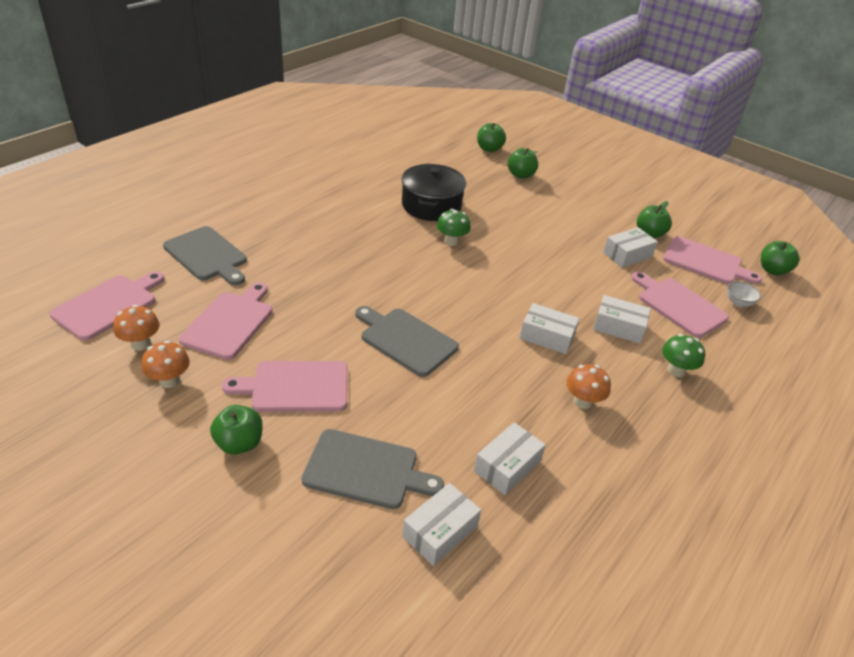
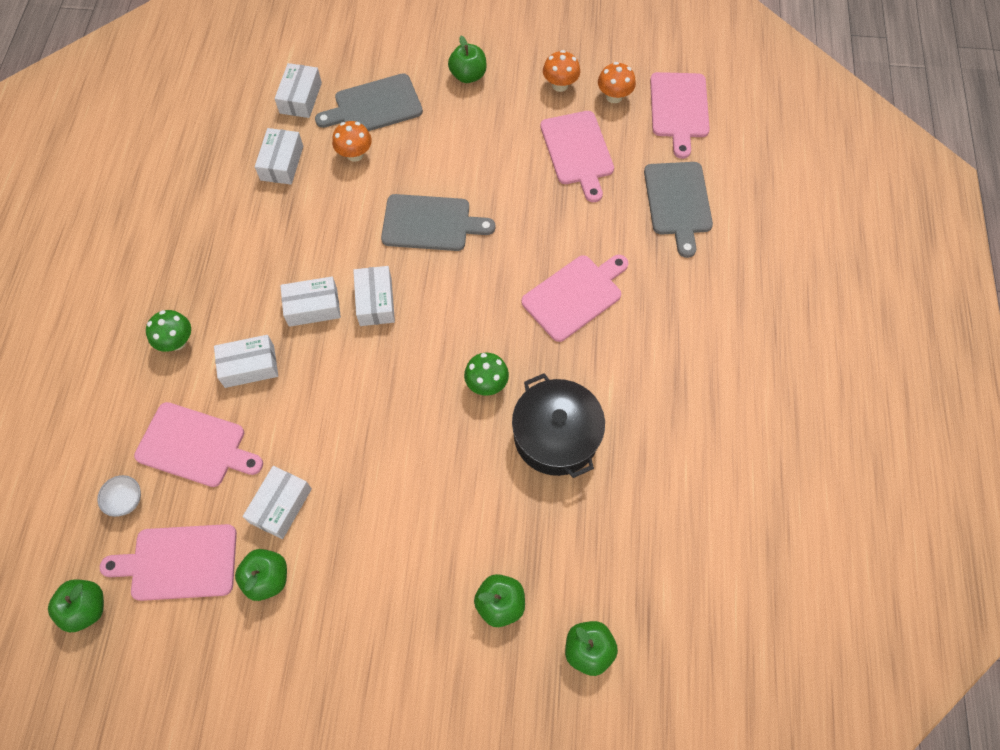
camera: 150 degrees right, 25 degrees up
(207, 255) = (678, 202): grey cutting board -> grey cutting board turned 105 degrees counterclockwise
(295, 387) = (474, 132): pink cutting board -> pink cutting board (575, 295)
(493, 315) = (375, 301): none -> white box
(583, 401) = (250, 253): orange mushroom -> orange mushroom (355, 154)

